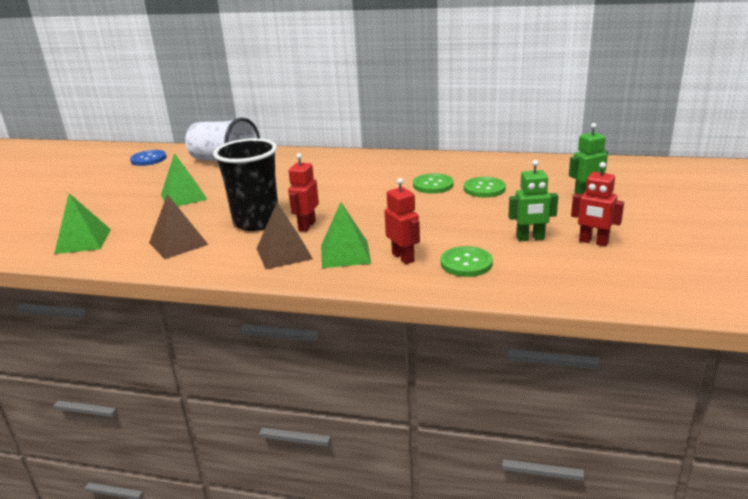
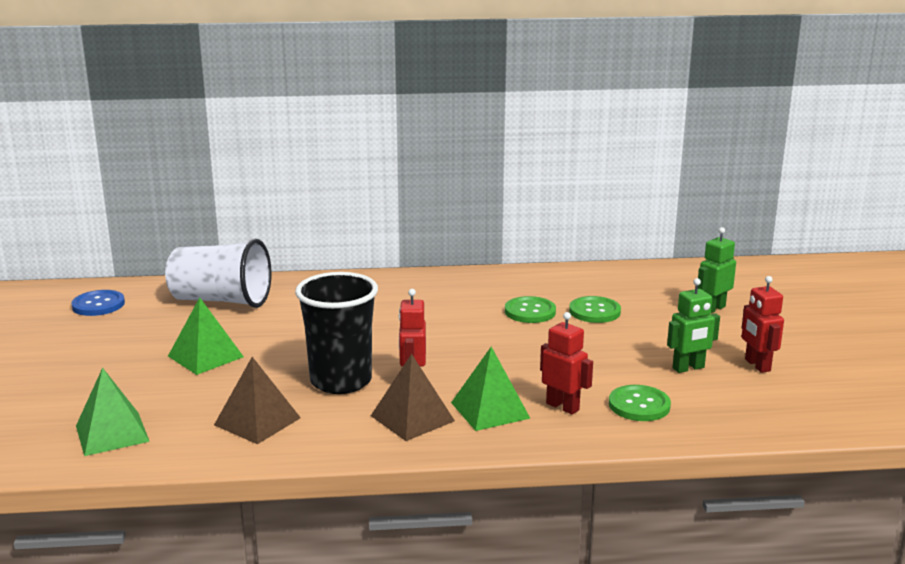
camera: 20 degrees left, 5 degrees down
(593, 242) = (757, 365): red robot -> red robot turned 60 degrees clockwise

